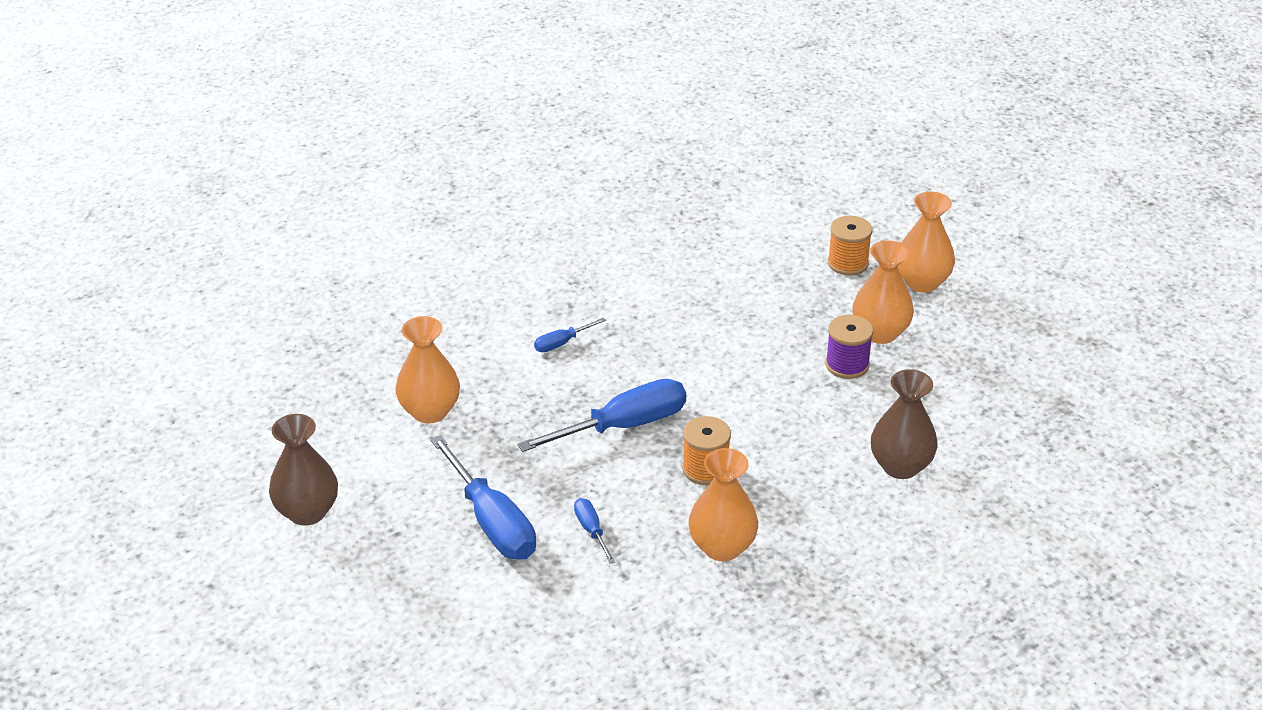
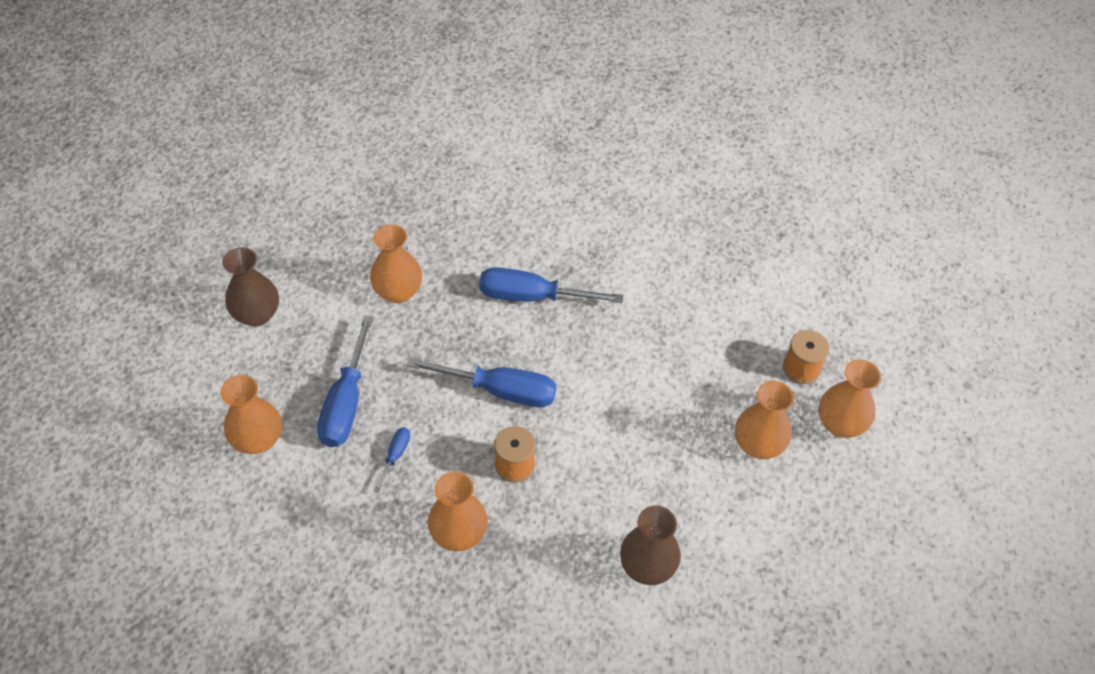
camera: 40 degrees right, 15 degrees up
(442, 603) = (258, 440): none -> orange vase
(561, 343) = (531, 296): blue screwdriver -> blue screwdriver, size x2.12
(847, 365) = (704, 454): purple spool -> none

